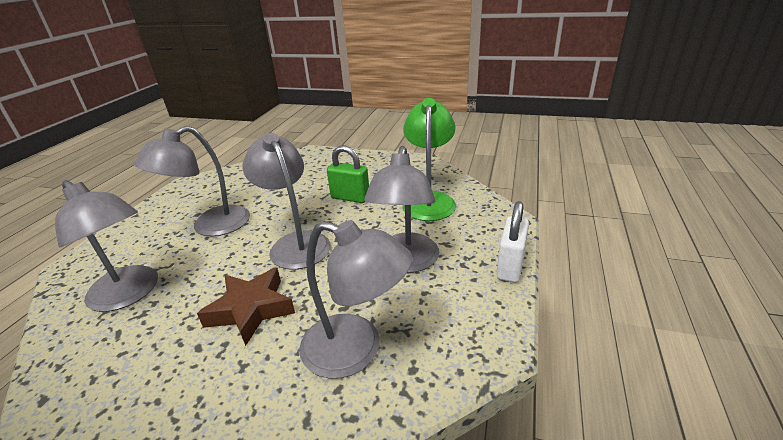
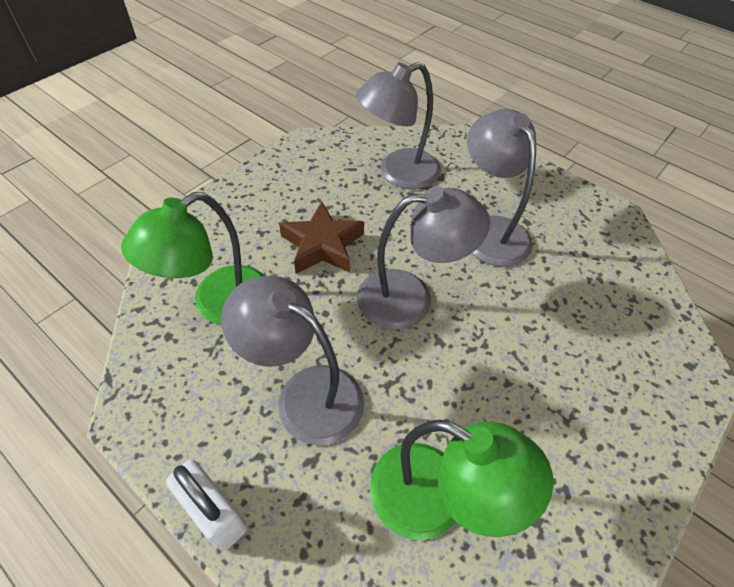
camera: 110 degrees right, 20 degrees up
(350, 197) = (497, 388): green padlock -> none
(356, 350) = (218, 304): grey lamp -> green lamp

